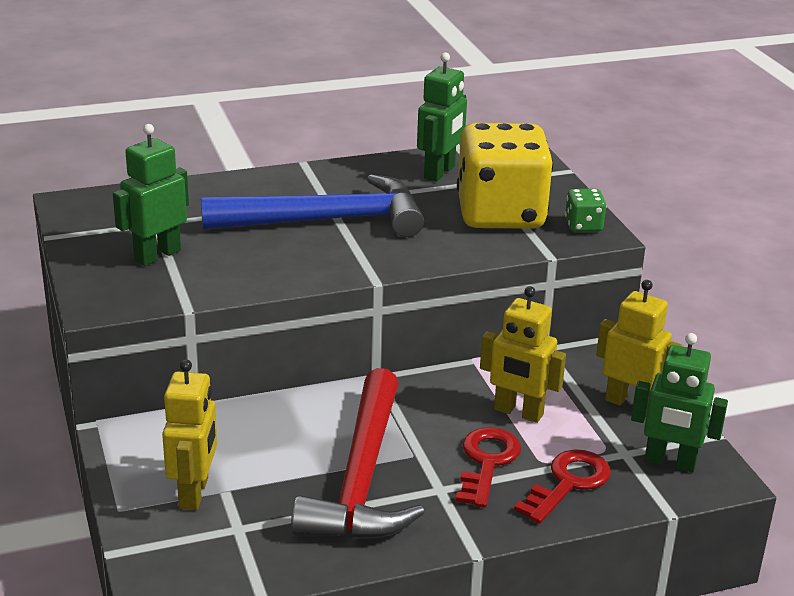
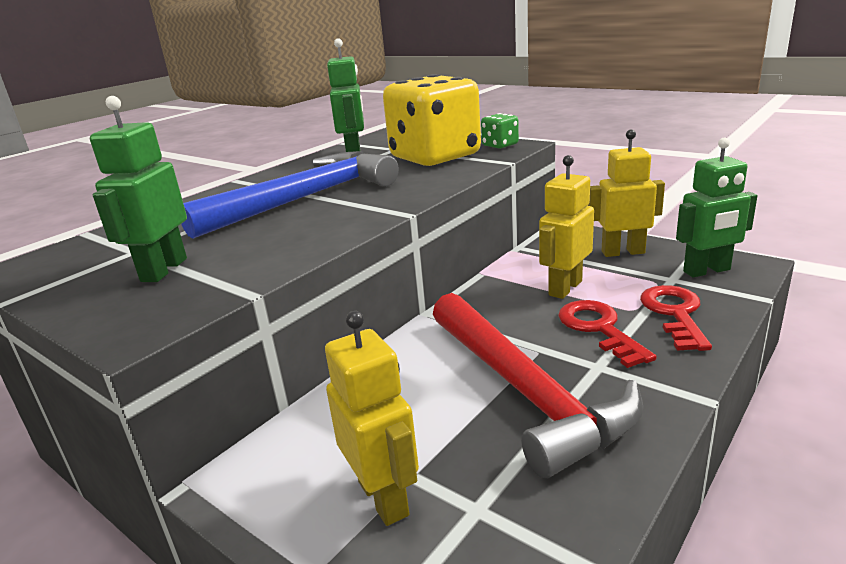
camera: 30 degrees left, 5 degrees down
(518, 412) = (564, 288): yellow robot -> yellow robot turned 135 degrees clockwise

